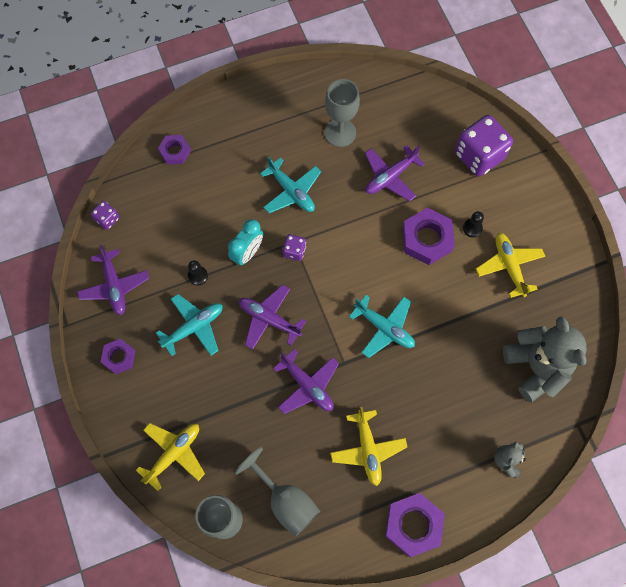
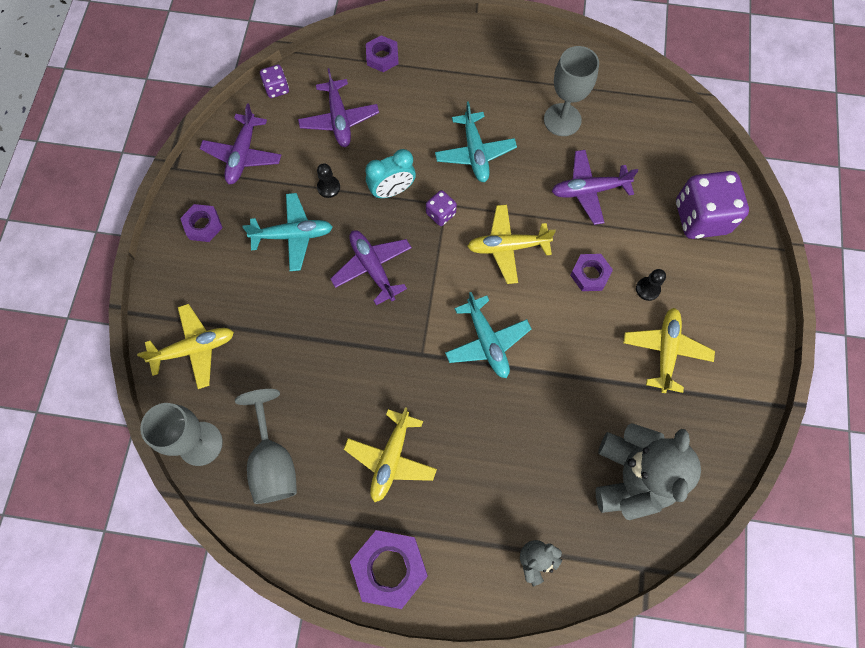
camera: 30 degrees right, 0 degrees up
(307, 385) = (369, 356): purple plane -> purple plane (339, 119)
(357, 250) = (507, 247): none -> yellow plane
(427, 239) = (590, 274): purple nut -> purple nut, size x0.60

